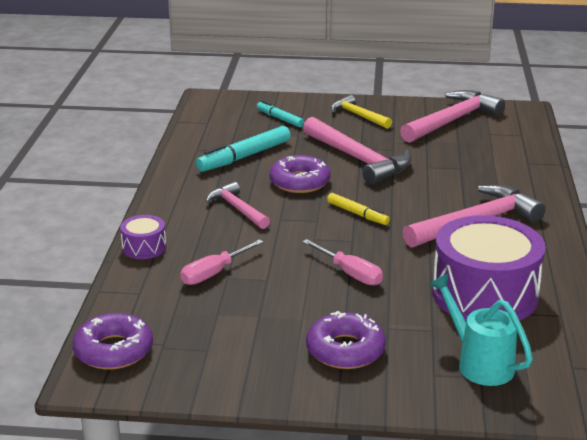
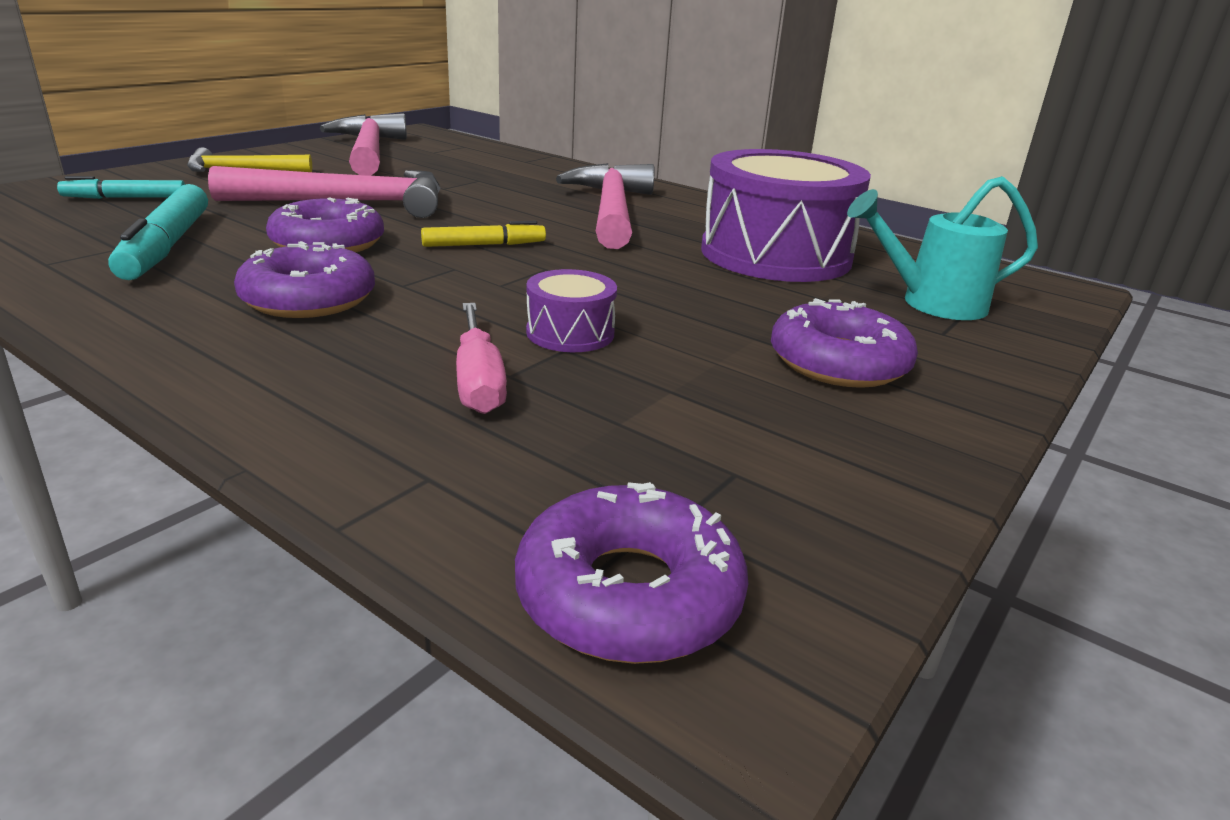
camera: 60 degrees left, 0 degrees up
(144, 247) = (264, 413): purple drum -> purple drum (570, 333)
(237, 209) = (309, 299): pink hammer -> purple donut
(350, 274) = (633, 295): pink screwdriver -> none

